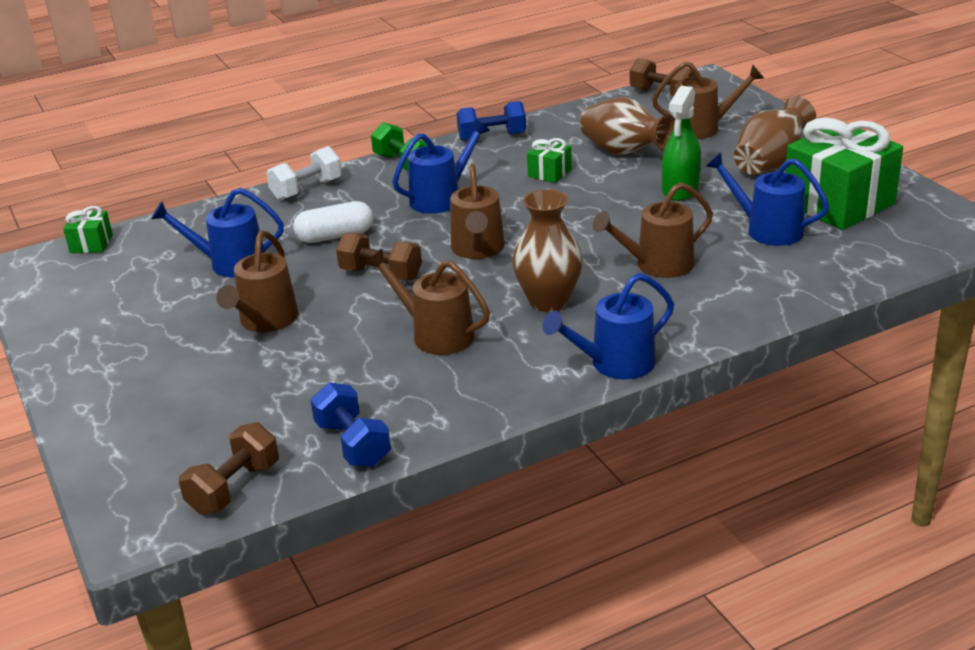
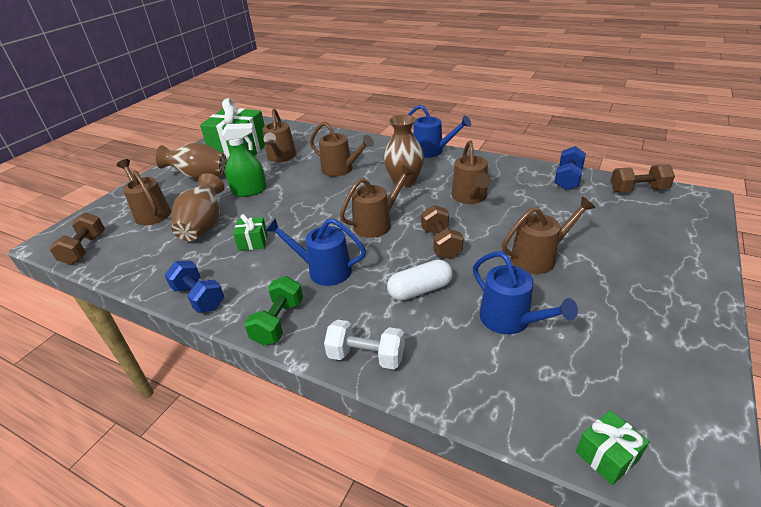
camera: 125 degrees left, 5 degrees up
(335, 236) = (420, 290): white capsule -> white capsule turned 60 degrees counterclockwise
(766, 229) = (281, 157): blue watering can -> brown watering can

